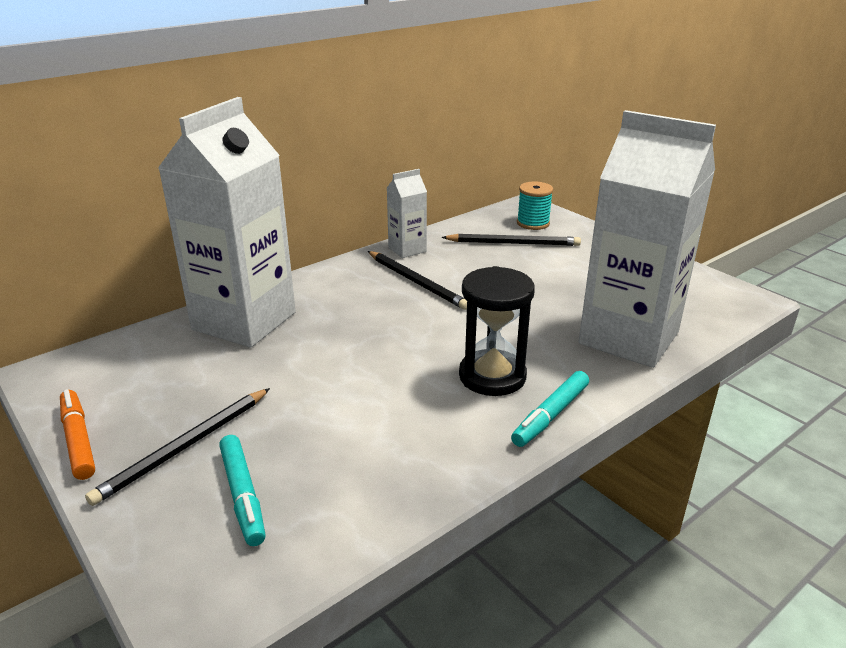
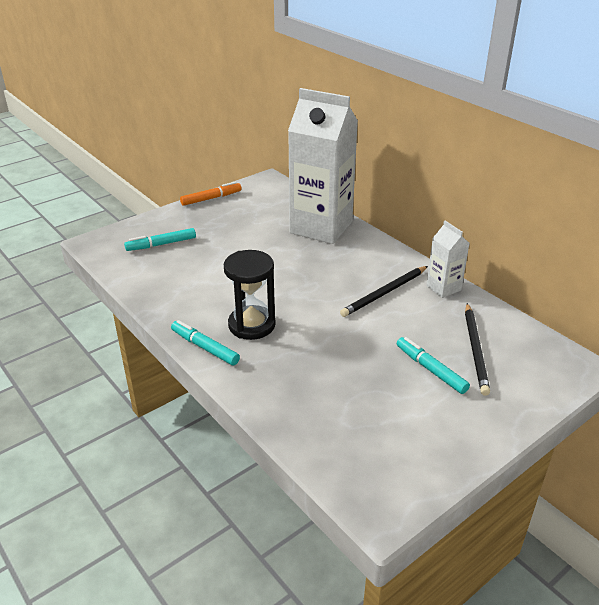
camera: 90 degrees right, 5 degrees up
(184, 447) = (200, 225): black pencil -> none
(533, 223) = (531, 367): turquoise spool -> none
(550, 266) = (430, 369): none -> turquoise marker
(628, 338) = (301, 402): white carton -> none

